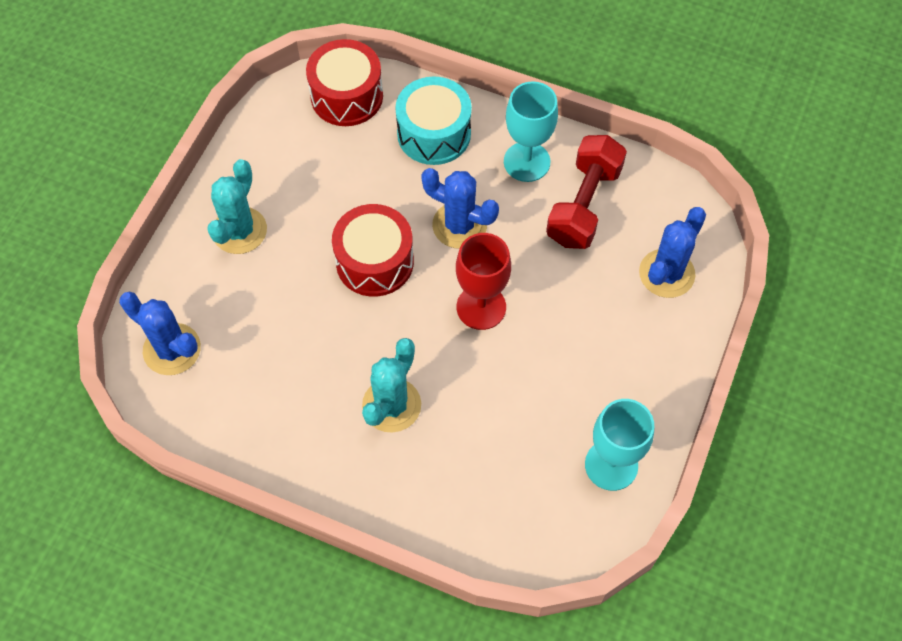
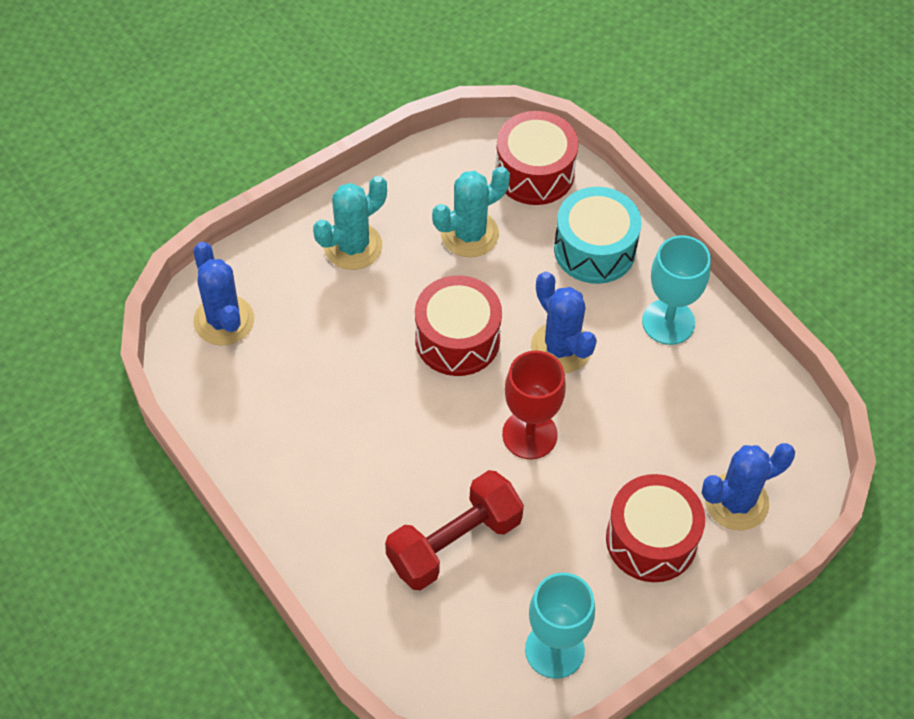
camera: 30 degrees right, 5 degrees down
(391, 405) = (385, 478): turquoise cactus -> turquoise cactus (469, 234)
(583, 205) = (697, 392): red dumbbell -> red dumbbell (454, 542)
(625, 338) = (651, 539): none -> red drum

